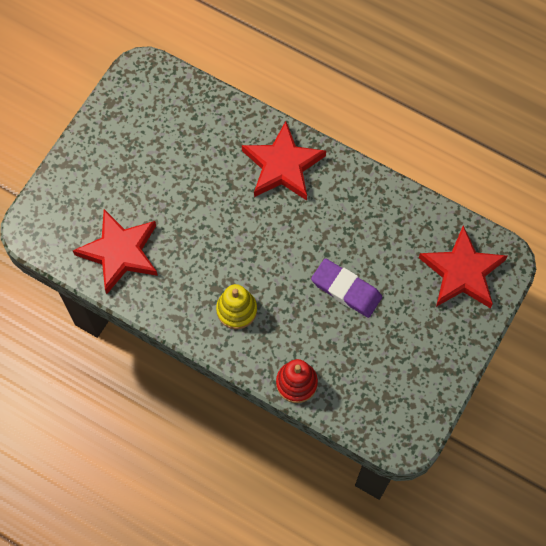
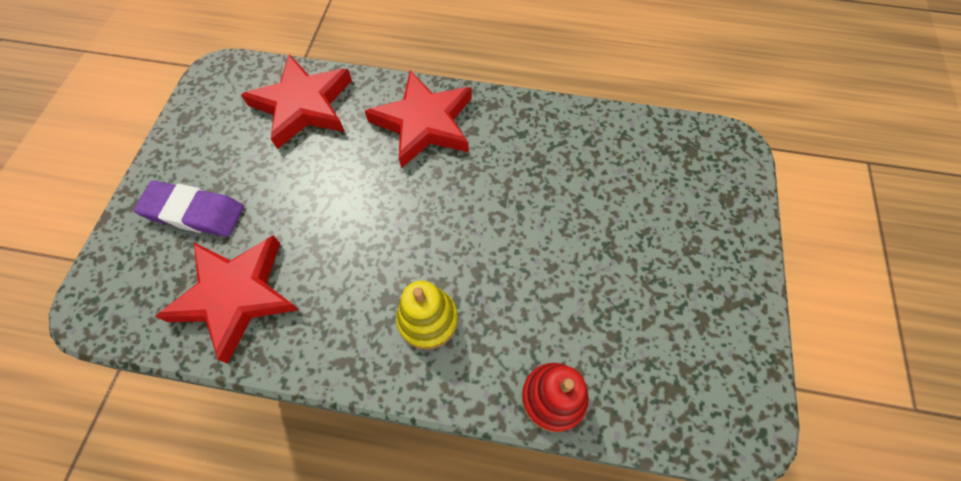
camera: 20 degrees left, 5 degrees down
(346, 289) = (564, 242): purple eraser -> purple eraser (194, 212)
(462, 272) = (692, 174): red star -> red star (303, 105)

